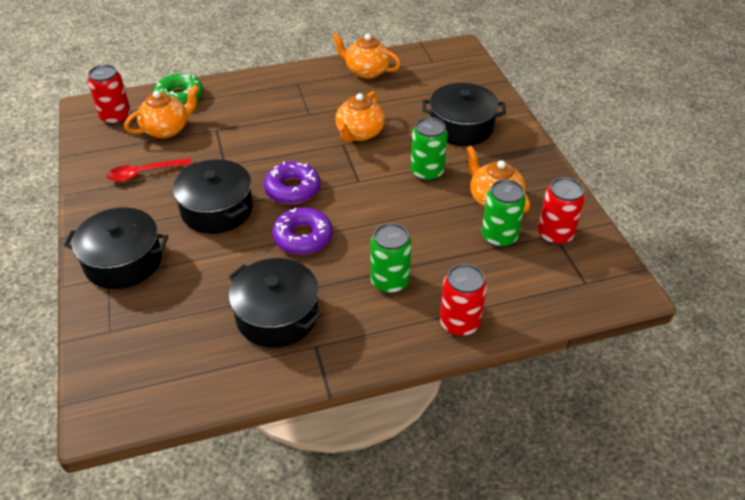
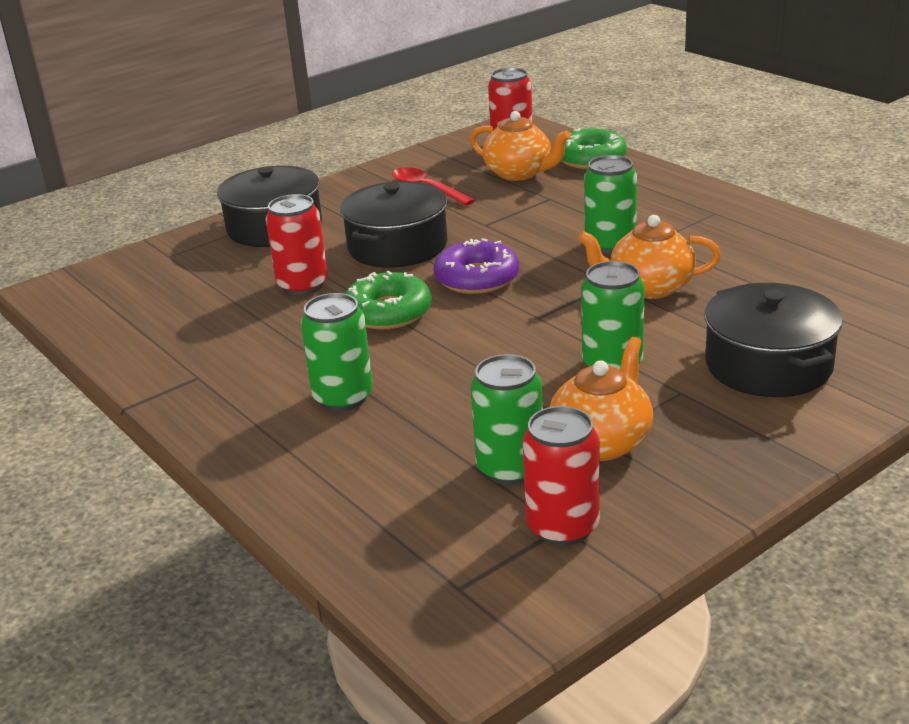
camera: 70 degrees right, 15 degrees down
(277, 315) = (237, 337): black pot -> none
(299, 129) = (610, 244): none -> green can
(303, 237) = (388, 312): purple donut -> green donut
(366, 71) = (815, 249): orange teapot -> none
(459, 323) = (291, 476): red can -> red can (302, 285)

